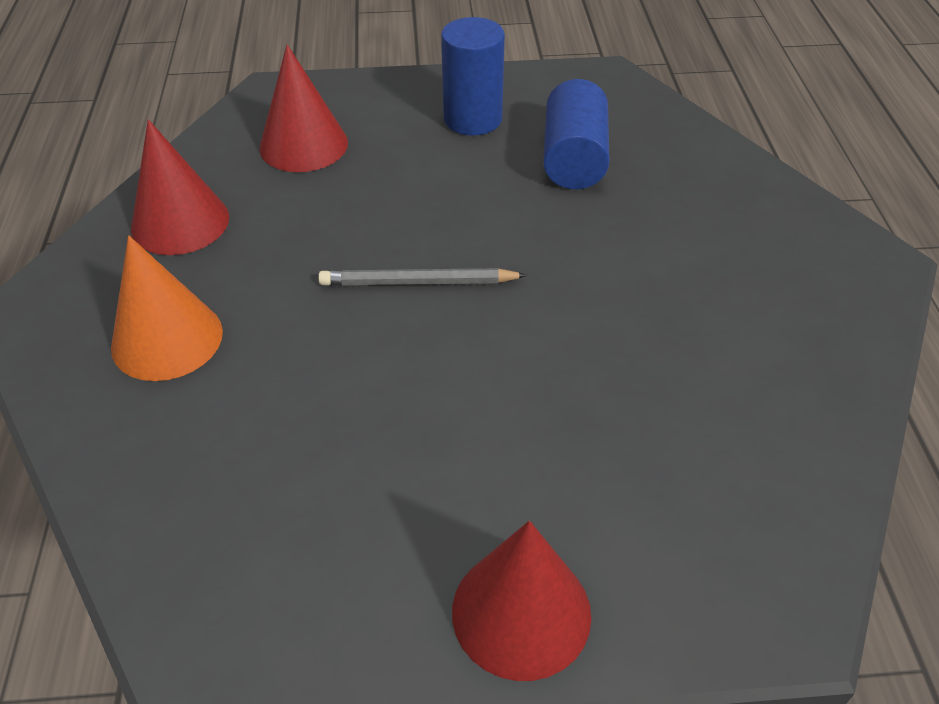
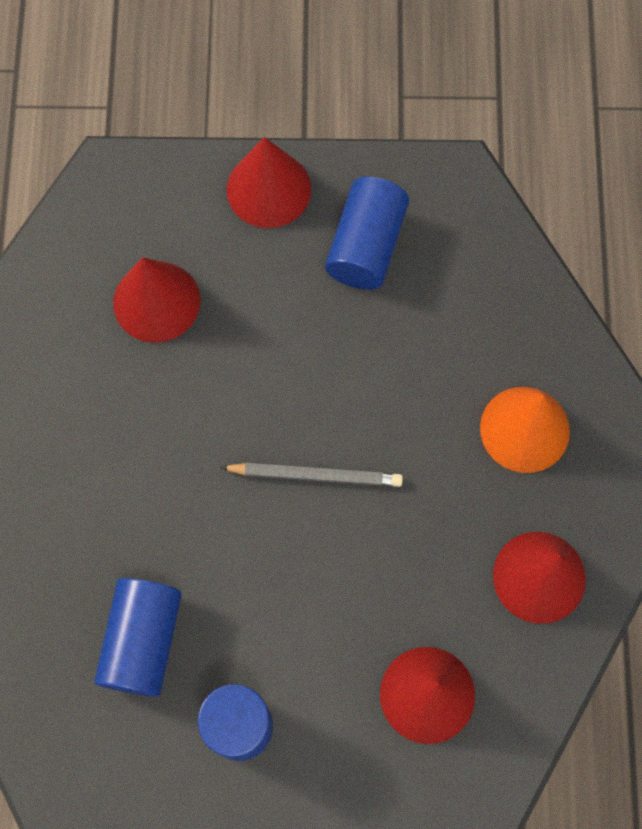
camera: 175 degrees left, 25 degrees up
(360, 536) = (366, 246): none -> blue cylinder
(651, 439) = (156, 301): none -> red cone

